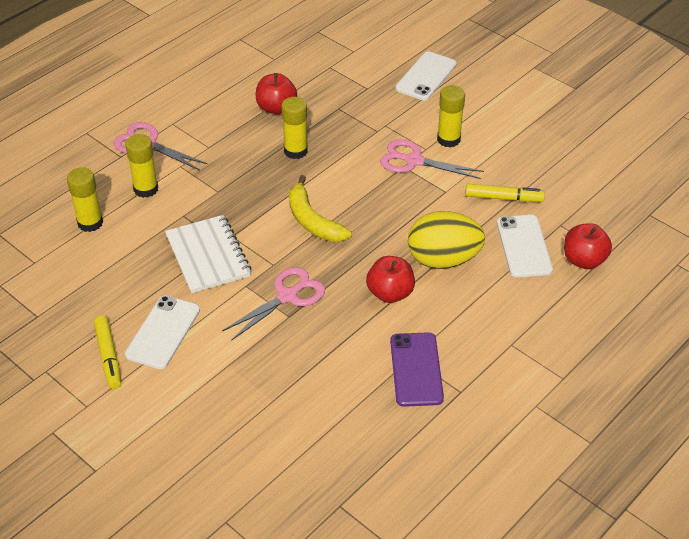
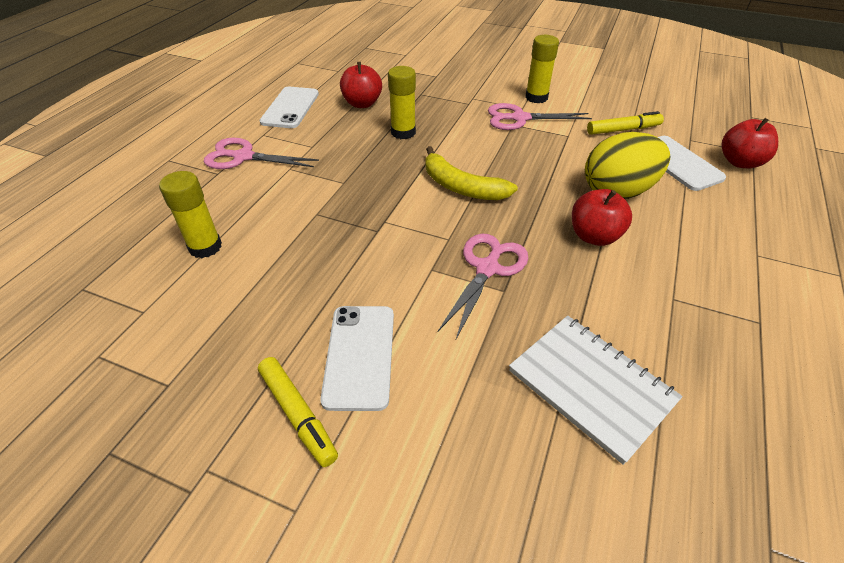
camera: 20 degrees left, 0 degrees up
(146, 189) = (260, 197): yellow glue stick -> none
(208, 256) = (368, 248): white notebook -> white notebook (591, 386)
(416, 369) = (691, 311): purple phone -> none
(426, 76) = (480, 60): white phone -> white phone (290, 108)

